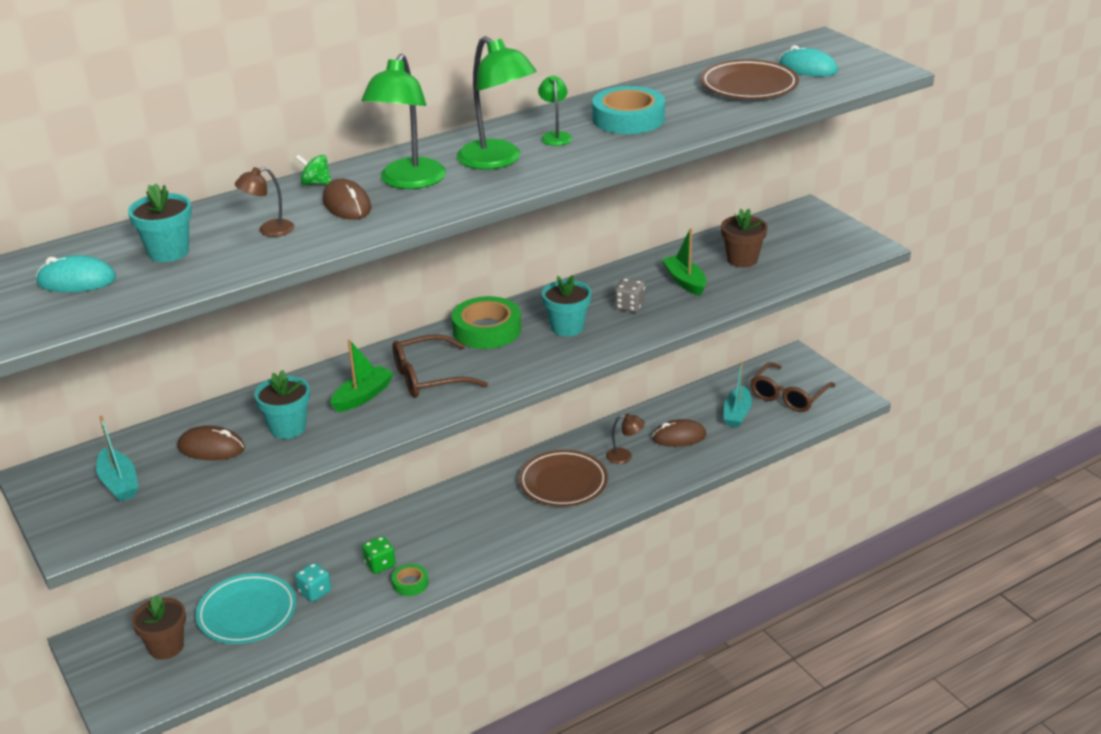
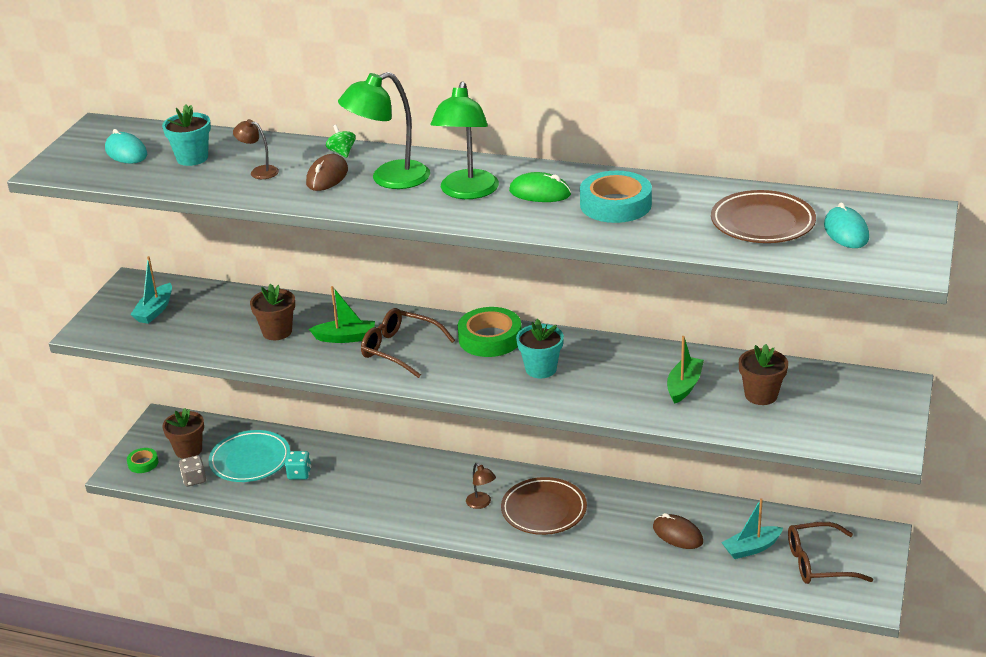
camera: 50 degrees right, 0 degrees up
(211, 448) = (224, 318): brown mouse -> none
(288, 428) = (277, 332): turquoise flower pot -> brown flower pot
(380, 564) = (356, 483): green dice -> none
(410, 583) = (353, 508): green tape -> green tape (143, 463)
(555, 136) = (540, 193): green lamp -> green mouse
(624, 456) = (615, 521): brown lamp -> brown lamp (481, 504)
(629, 306) = (610, 380): grey dice -> grey dice (194, 479)

